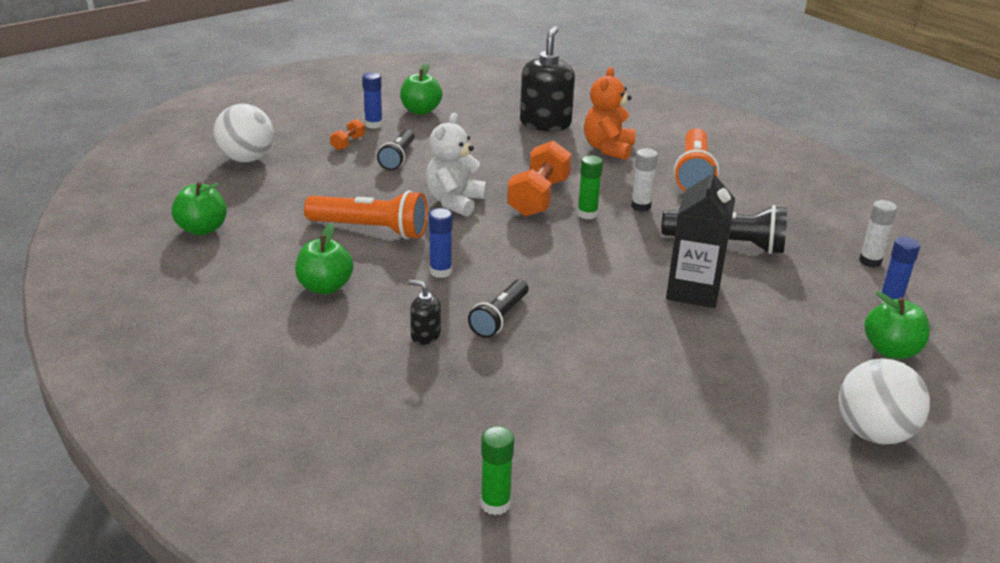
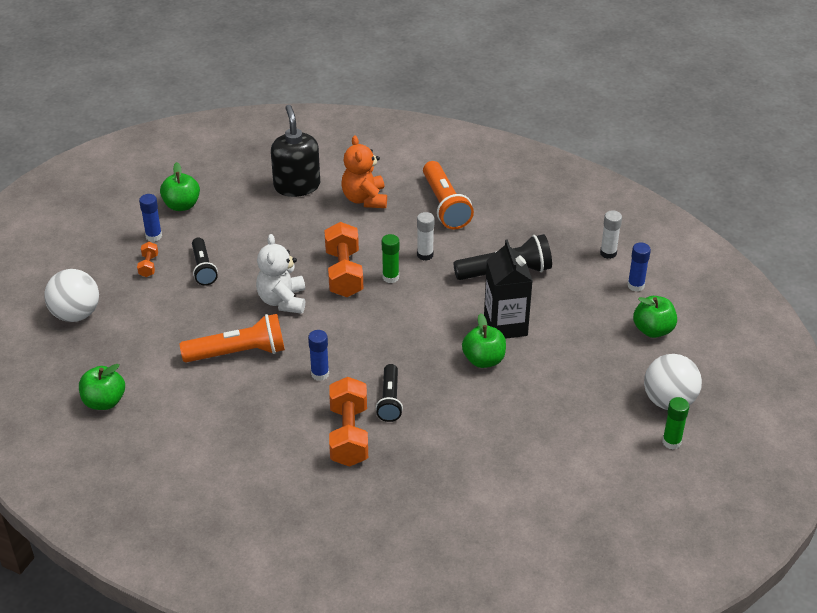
camera: 25 degrees left, 10 degrees up
(325, 287) = (246, 420): green apple -> green apple (483, 360)
(425, 335) = (349, 435): black soap dispenser -> orange dumbbell
(495, 504) = (478, 543): green glue stick -> green glue stick (671, 442)

